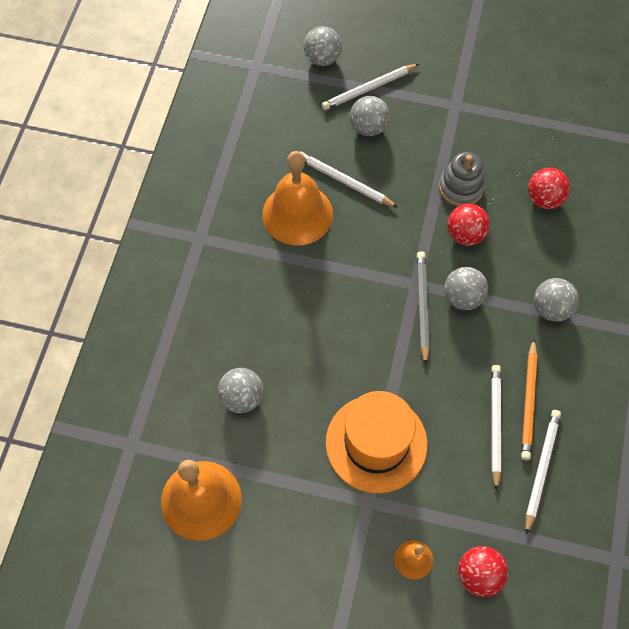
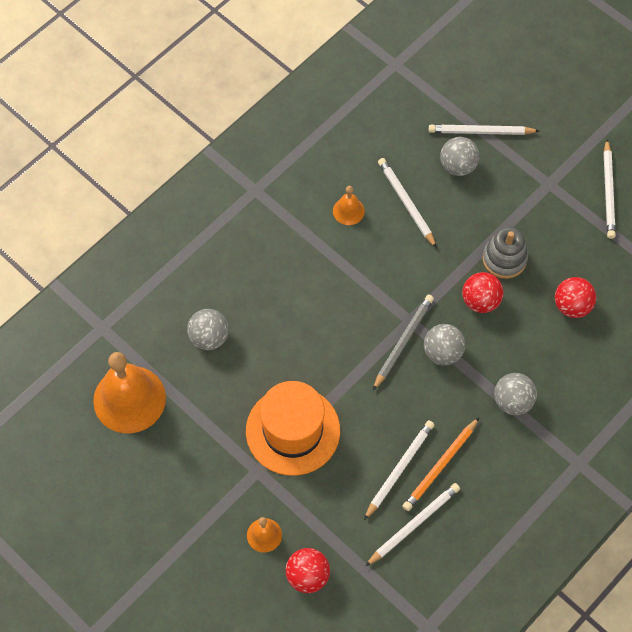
camera: 30 degrees right, 0 degrees up
(297, 214) = (348, 211): orange bell -> orange bell, size x0.47
(322, 58) = (457, 85): grey ball -> none
(508, 87) = (608, 191): none -> white pencil

